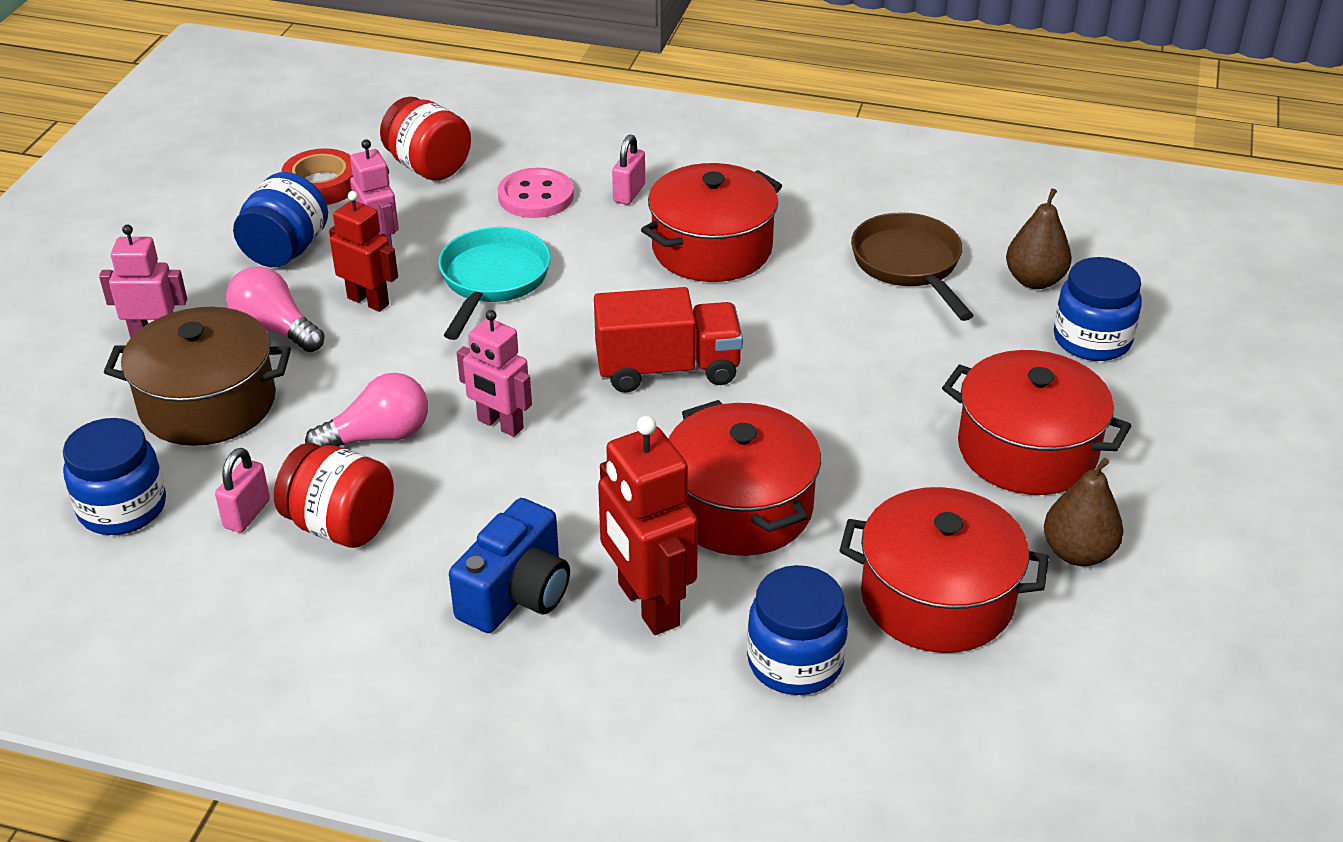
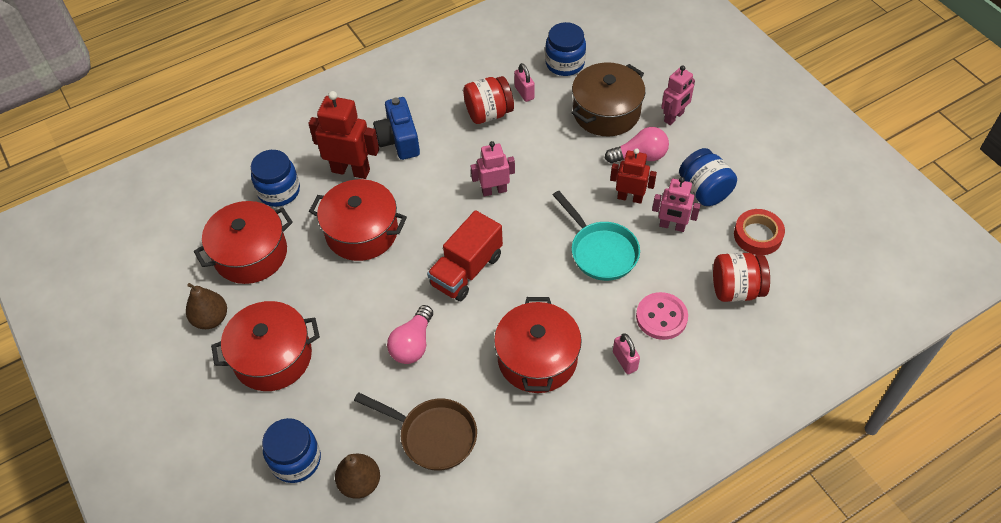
camera: 135 degrees right, 15 degrees up
(368, 301) = (630, 197): red robot -> red robot turned 150 degrees counterclockwise
(378, 436) = (528, 150): pink light bulb -> pink light bulb (413, 344)

